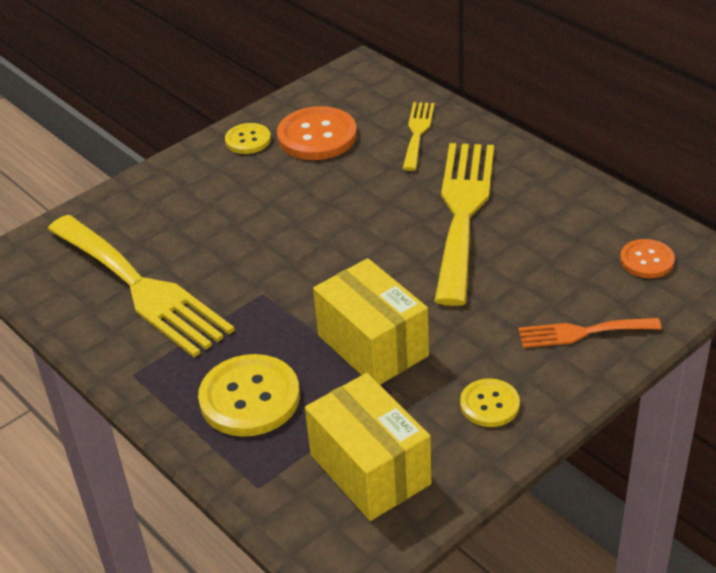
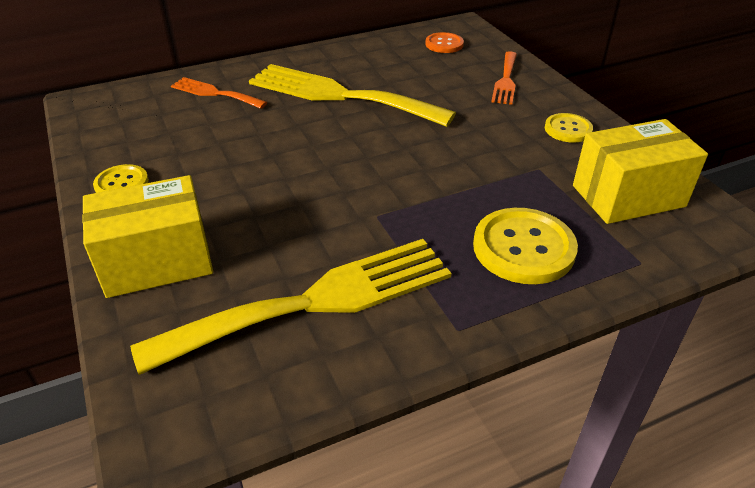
camera: 75 degrees left, 0 degrees up
(317, 136) = (162, 142): orange button -> none
(372, 346) = (481, 167): yellow box -> yellow box (157, 262)
(417, 132) = (214, 93): yellow fork -> orange fork

